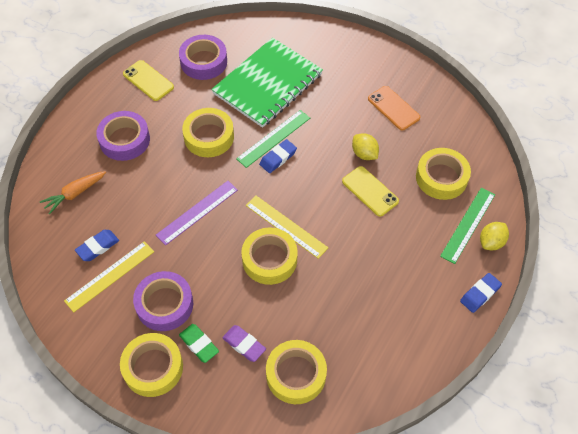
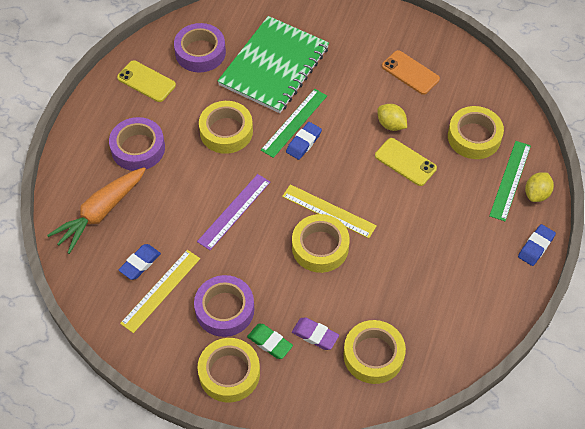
camera: 10 degrees left, 0 degrees up
(75, 194) = (100, 213): orange carrot -> orange carrot, size x1.59

